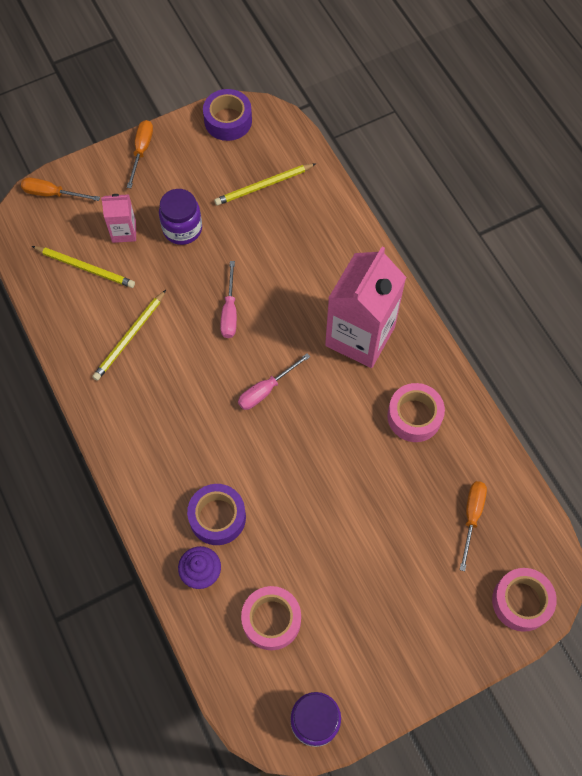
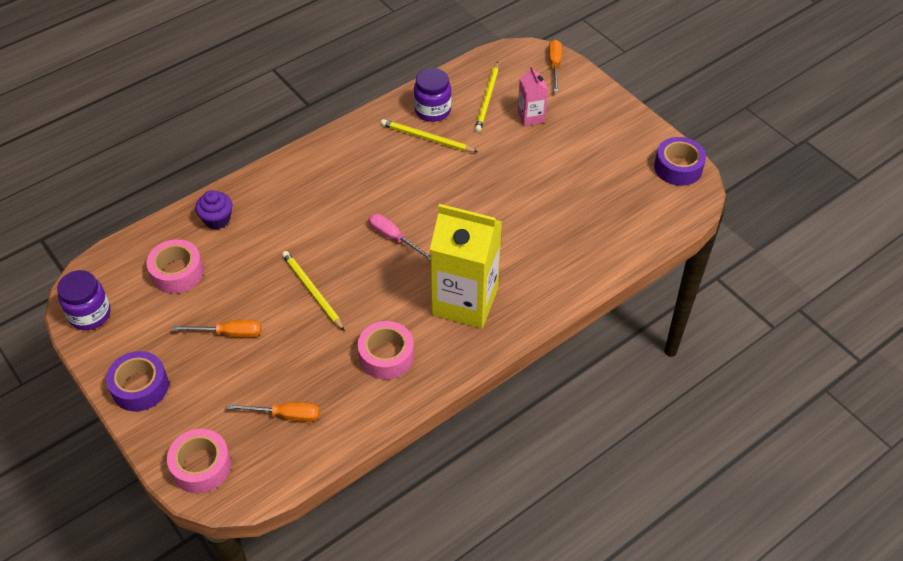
camera: 80 degrees right, 15 degrees down
(141, 151) = (620, 113): orange screwdriver -> orange screwdriver (229, 333)
(182, 229) = (545, 154): purple jar -> purple jar (432, 110)
(217, 517) = (267, 222): purple tape -> purple tape (140, 387)
(229, 311) = (468, 200): pink screwdriver -> none
(263, 186) = (612, 205): yellow pencil -> yellow pencil (312, 291)
(360, 336) = (465, 301): pink carton -> yellow carton

